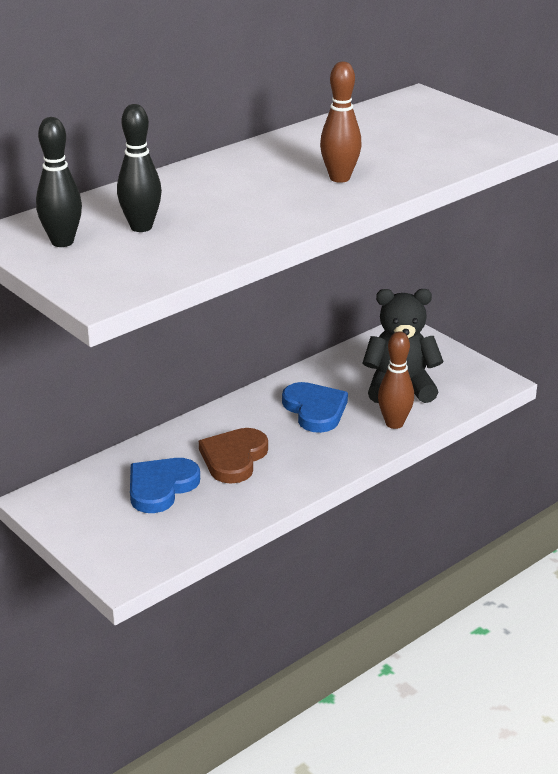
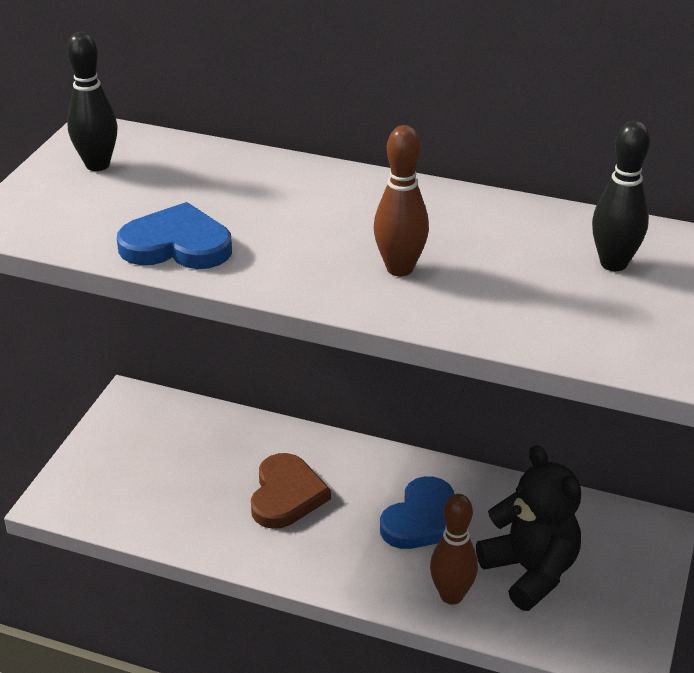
camera: 60 degrees right, 5 degrees up
(141, 227) = (164, 193): black bowling pin -> black bowling pin (613, 263)
(161, 487) = (202, 466): blue heart -> blue heart (177, 245)
(234, 458) = (286, 495): brown heart -> brown heart turned 105 degrees clockwise

